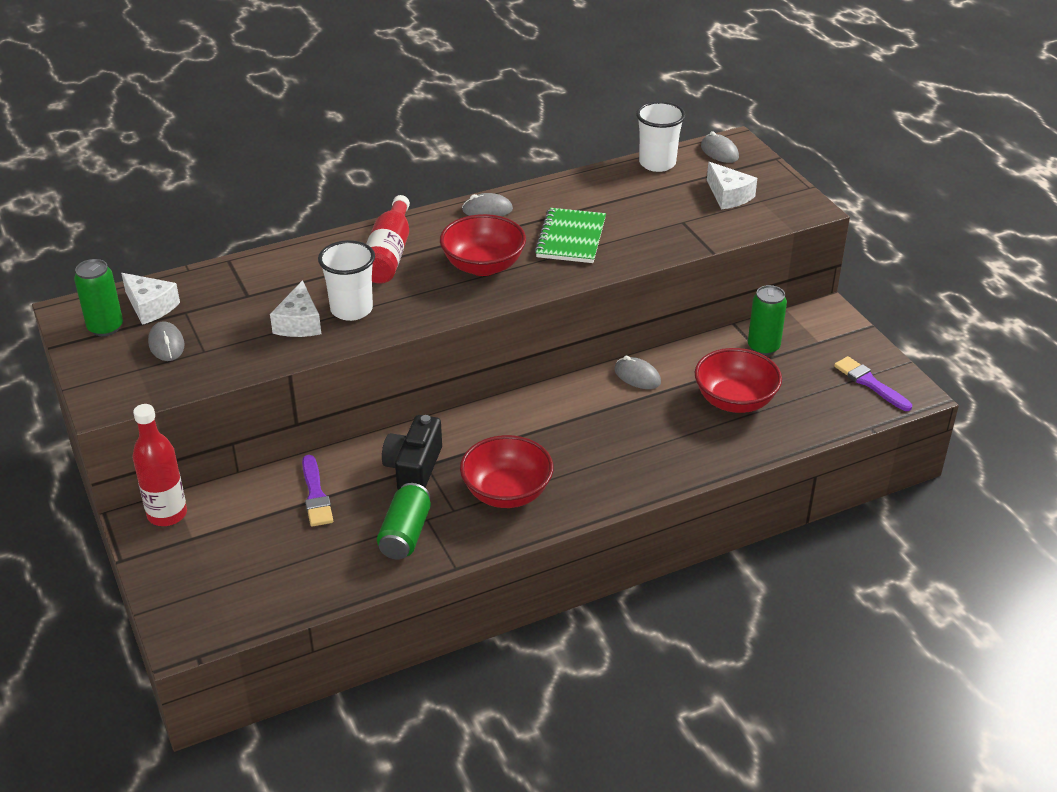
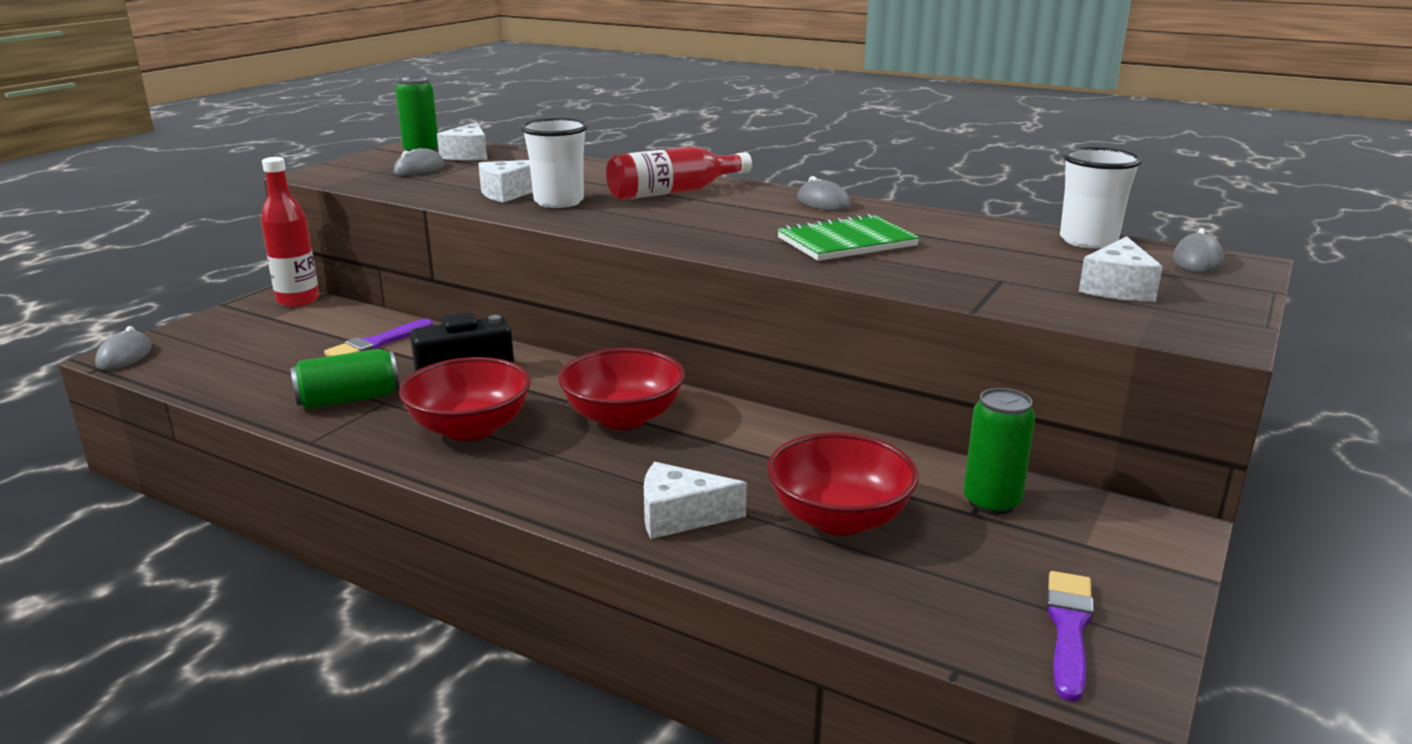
camera: 55 degrees right, 15 degrees down
(483, 266) = (720, 224): red bowl -> red bowl (623, 418)
(637, 376) = (787, 435): grey mouse -> grey mouse (124, 356)
(686, 451) = (680, 516): none -> white cheese

